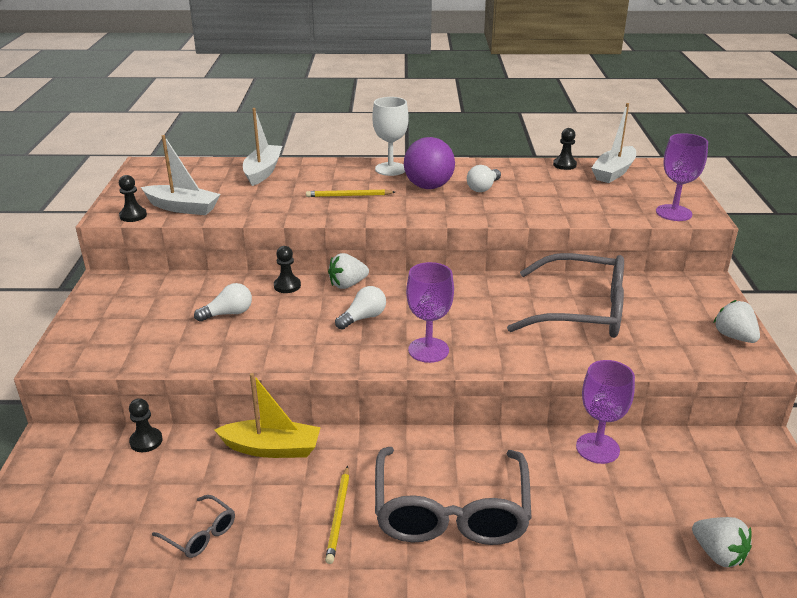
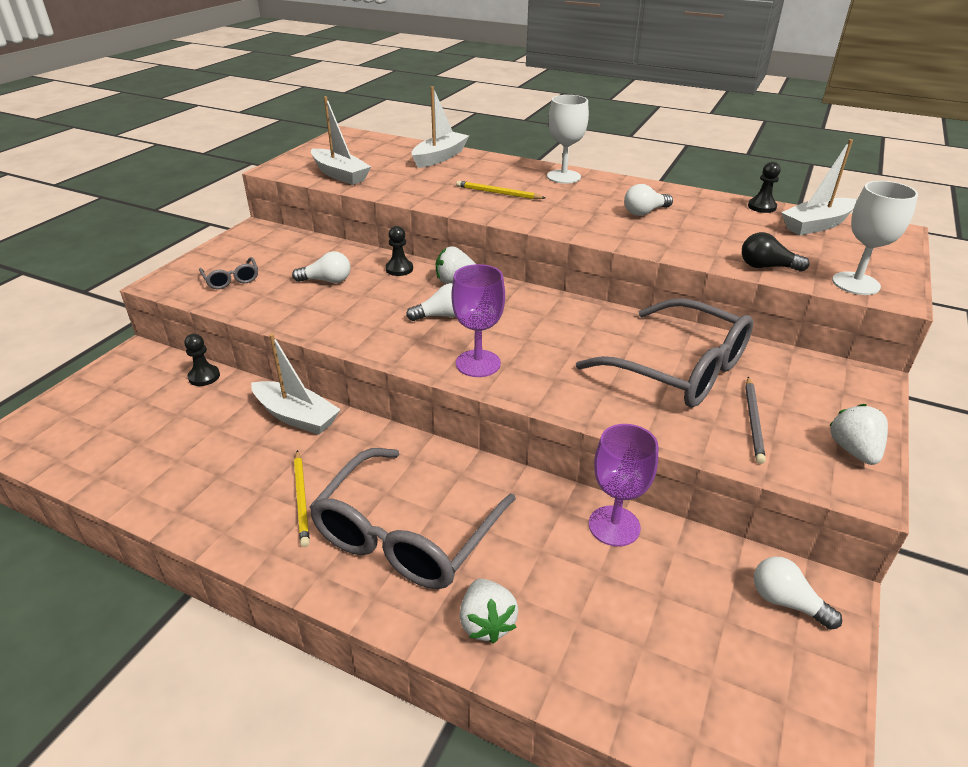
camera: 25 degrees right, 5 degrees up
(133, 216) = (294, 173): black pawn -> none
(200, 534) = (177, 472): grey glasses -> grey glasses (231, 279)
(272, 448) = (296, 416): yellow boat -> white boat
(339, 515) = (302, 499): yellow pencil -> yellow pencil turned 45 degrees counterclockwise
(428, 187) = (587, 200): purple ball -> none
(607, 214) = (767, 267): none -> black light bulb
(659, 335) = (753, 421): none -> grey pencil
(673, 213) = (855, 283): purple goblet -> white goblet
(718, 554) = (667, 702): white strawberry -> white strawberry (486, 623)
(742, 459) = (786, 602): none -> white light bulb

